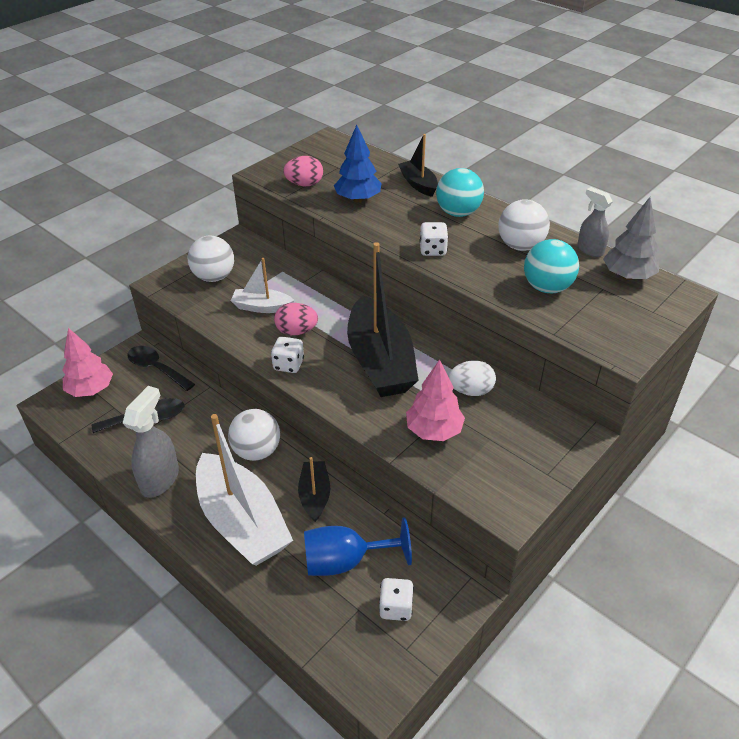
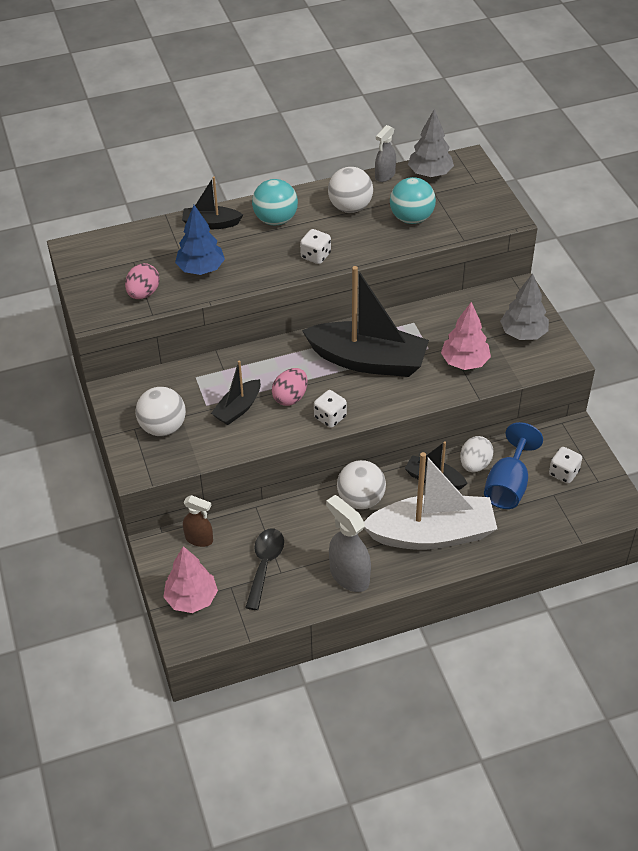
camera: 60 degrees left, 5 degrees up
(156, 368) = (199, 539): black spoon -> brown spray bottle
(262, 307) = (238, 408): white boat -> black boat
(471, 391) = (437, 324): white egg -> white egg (475, 464)
(517, 463) = (523, 333): none -> grey tree
(590, 250) = (385, 175): grey spray bottle -> grey spray bottle turned 45 degrees counterclockwise

